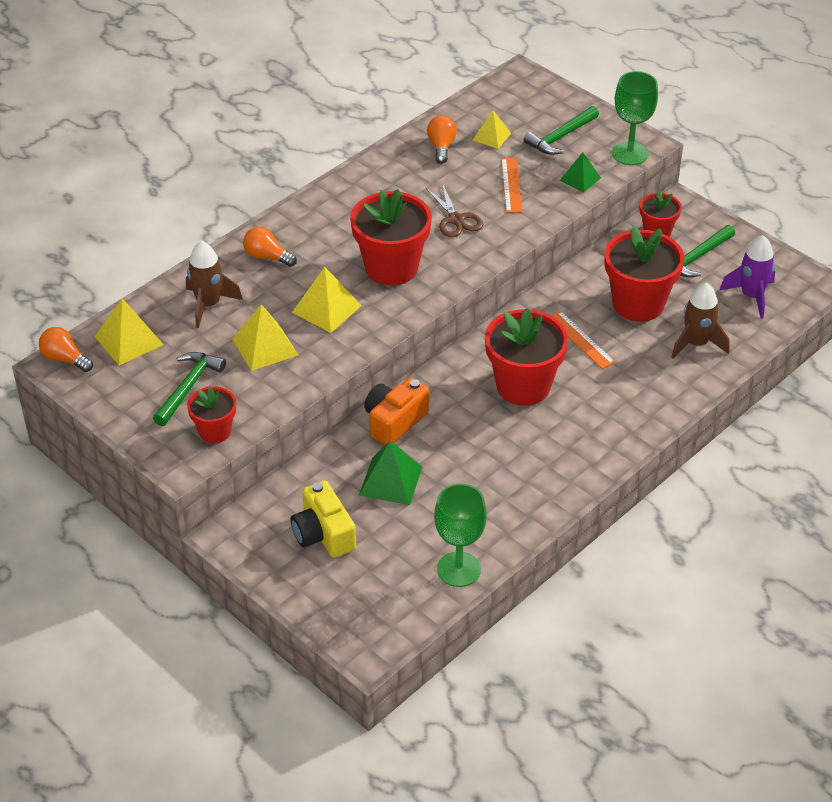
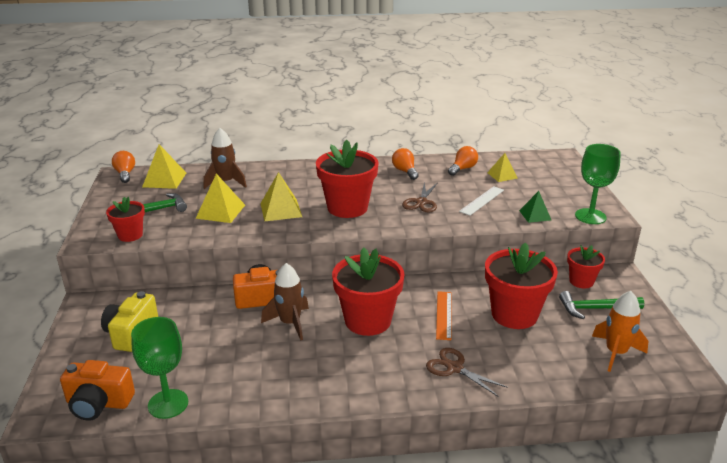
camera: 40 degrees right, 15 degrees down
(267, 257) = (288, 176): orange light bulb -> orange light bulb (405, 171)
(391, 481) = (211, 327): green pyramid -> none
(398, 609) = (98, 403): none -> orange camera
(511, 185) = (482, 200): orange ruler -> white ruler
(560, 137) = (549, 191): green hammer -> none
(647, 388) = (454, 368): none -> brown scissors
(696, 344) = (530, 360): brown rocket -> brown rocket (290, 323)
(751, 296) = (615, 353): purple rocket -> orange rocket

